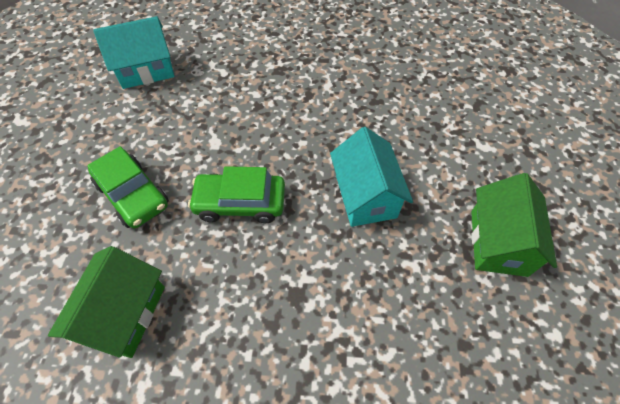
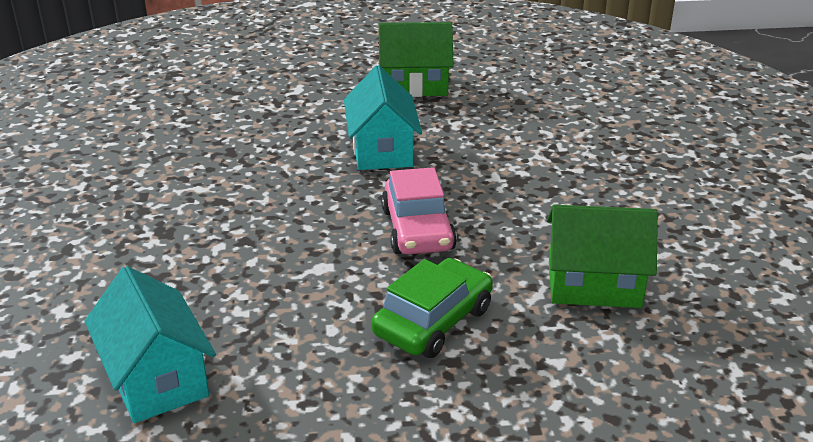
camera: 100 degrees left, 25 degrees down
(240, 203) = (417, 230): green car -> pink car
(365, 196) = (382, 150): turquoise house -> turquoise house turned 75 degrees counterclockwise

